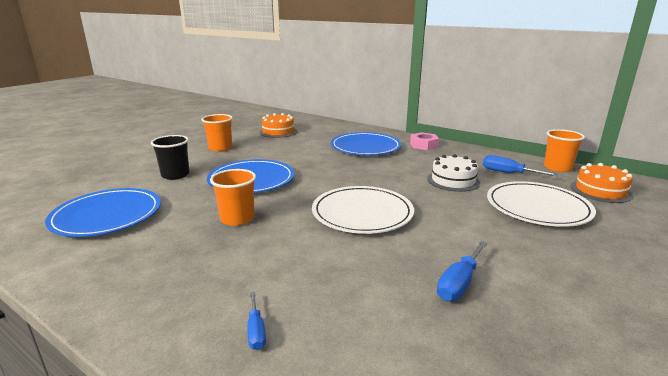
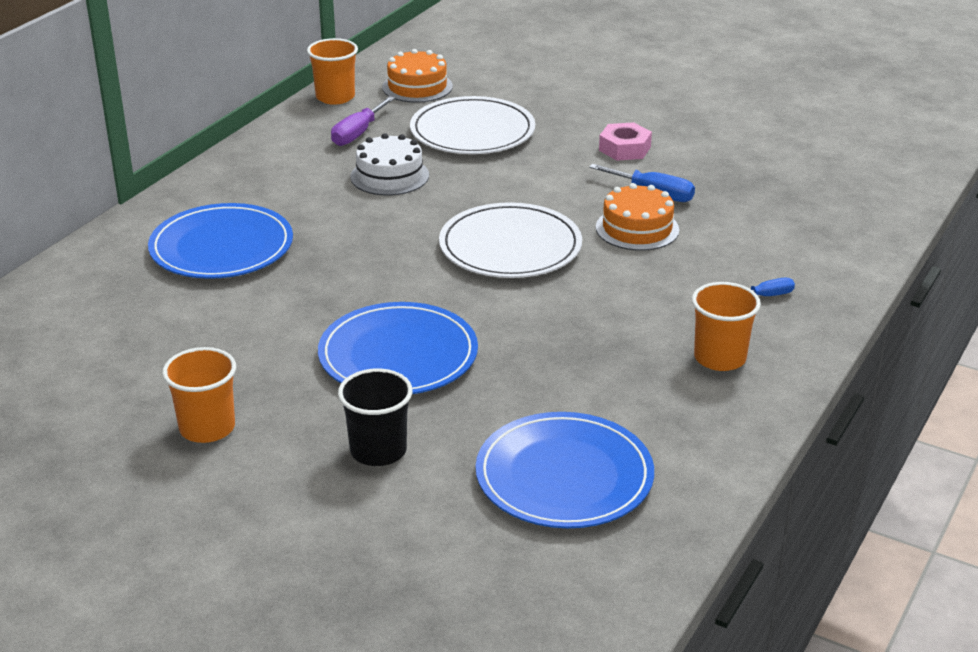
camera: 95 degrees left, 10 degrees up
(237, 219) = (548, 344): orange cup -> orange cup (720, 358)
(278, 132) = (87, 363): orange cake -> orange cake (637, 228)
(424, 145) = (217, 189): pink nut -> pink nut (624, 149)
(508, 173) = (358, 133): blue screwdriver -> purple screwdriver

